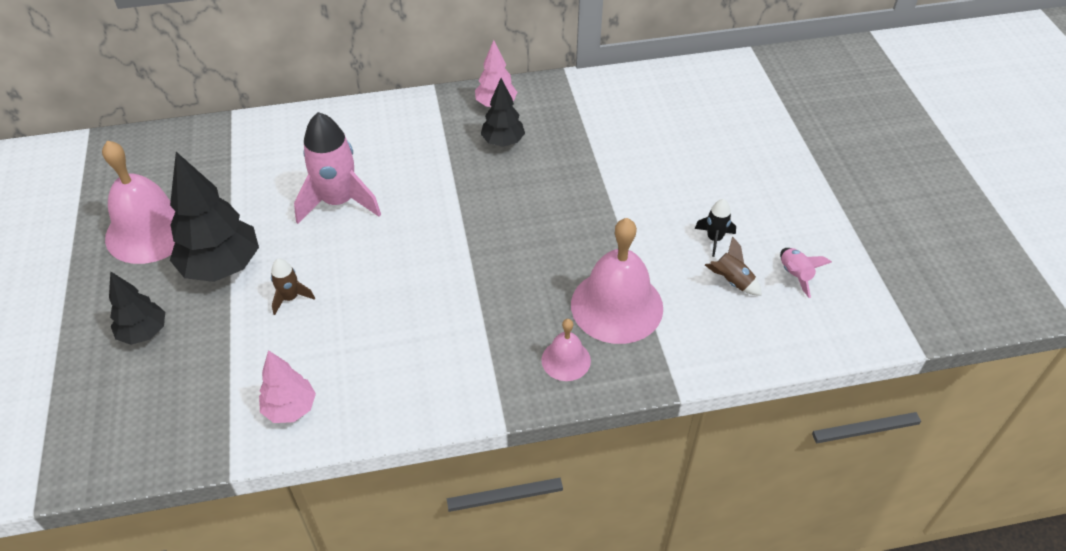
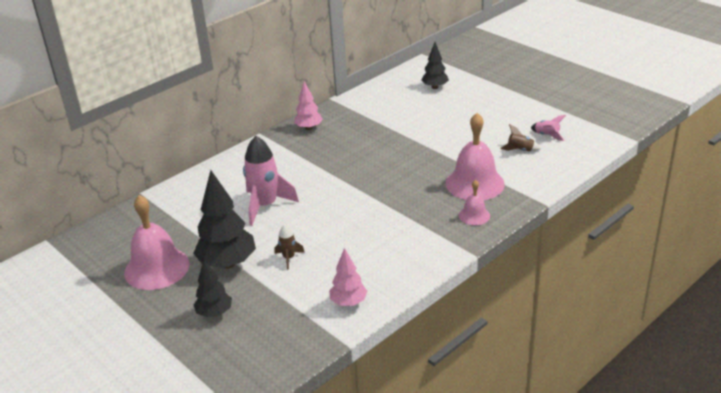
camera: 30 degrees left, 15 degrees down
(503, 142) = (332, 142): black tree -> black tree (435, 87)
(714, 239) = (492, 137): black rocket -> none

